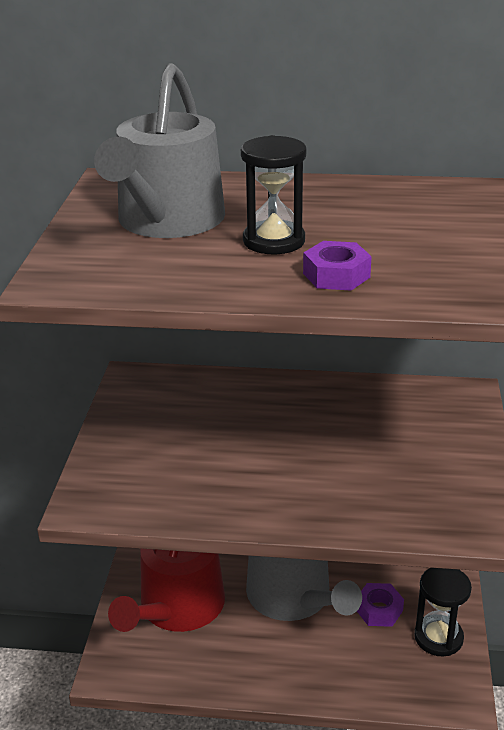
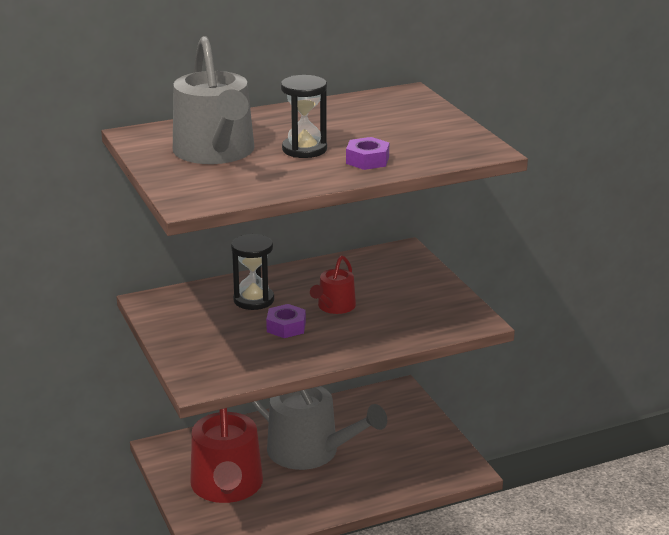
camera: 30 degrees left, 5 degrees down
(322, 447) = (334, 307): none -> red watering can
(379, 610) = (377, 439): purple nut -> purple nut (286, 327)
(438, 637) = (430, 442): black hourglass -> black hourglass (253, 300)

